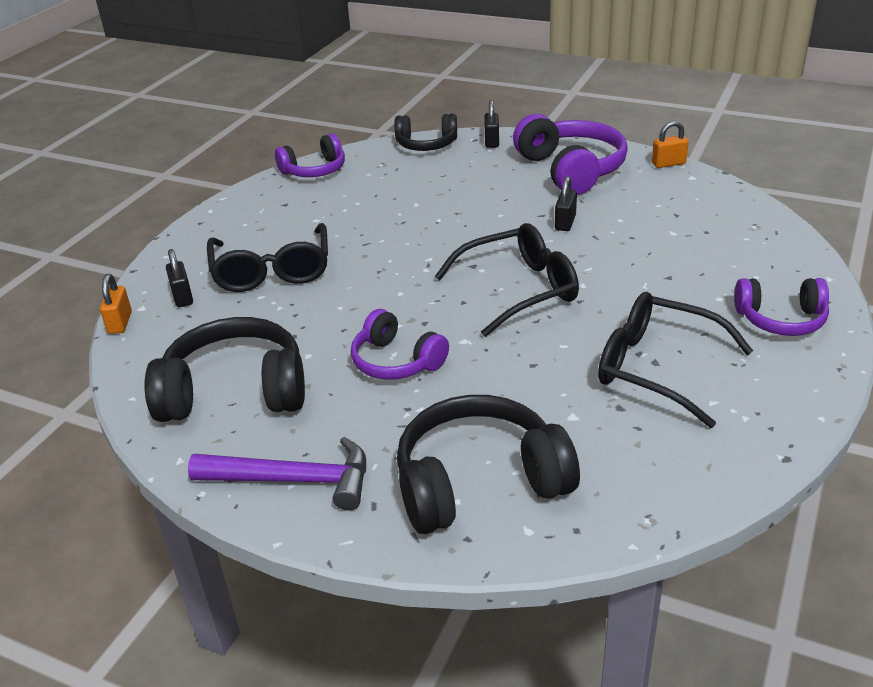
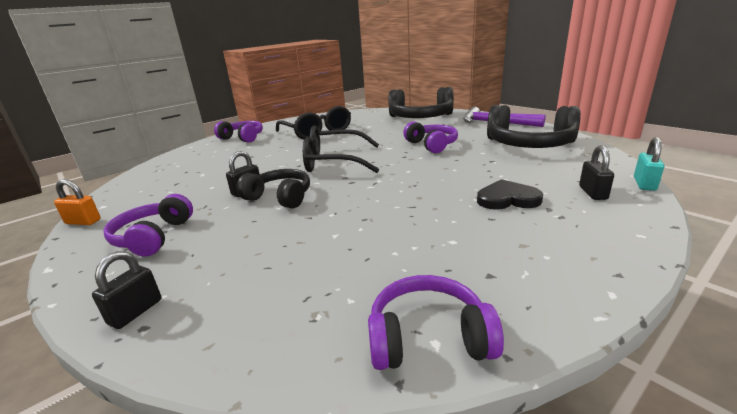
camera: 155 degrees left, 10 degrees down
(120, 323) = (644, 184): orange padlock -> turquoise padlock
(272, 271) = (507, 199): black glasses -> black heart
(426, 144) = (213, 342): black headphones -> black headphones (279, 197)
(570, 170) = (153, 237): purple headphones -> purple headphones, size x0.62

